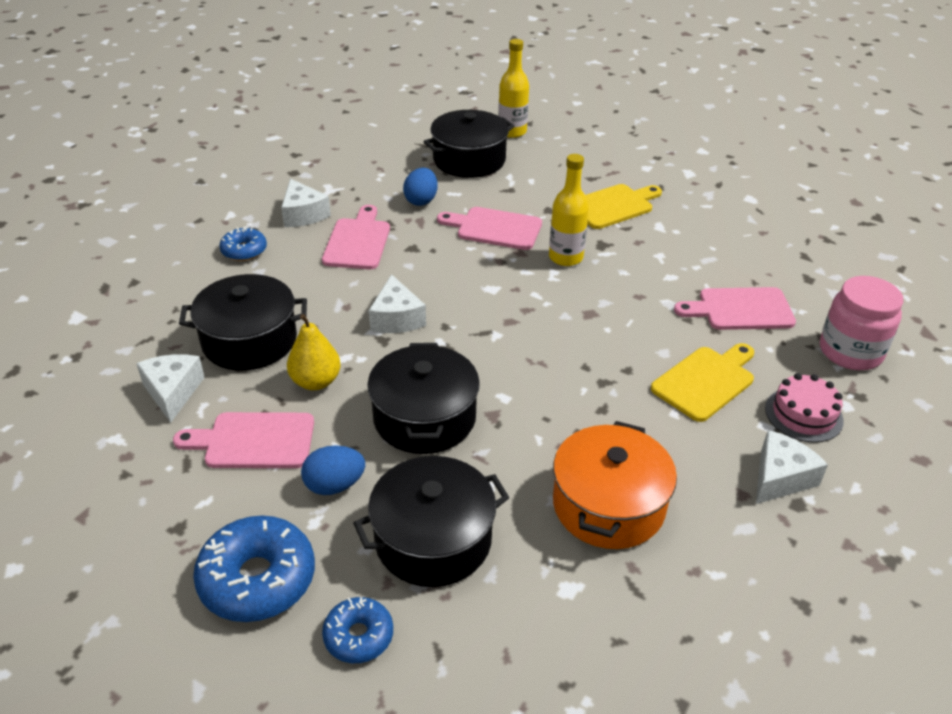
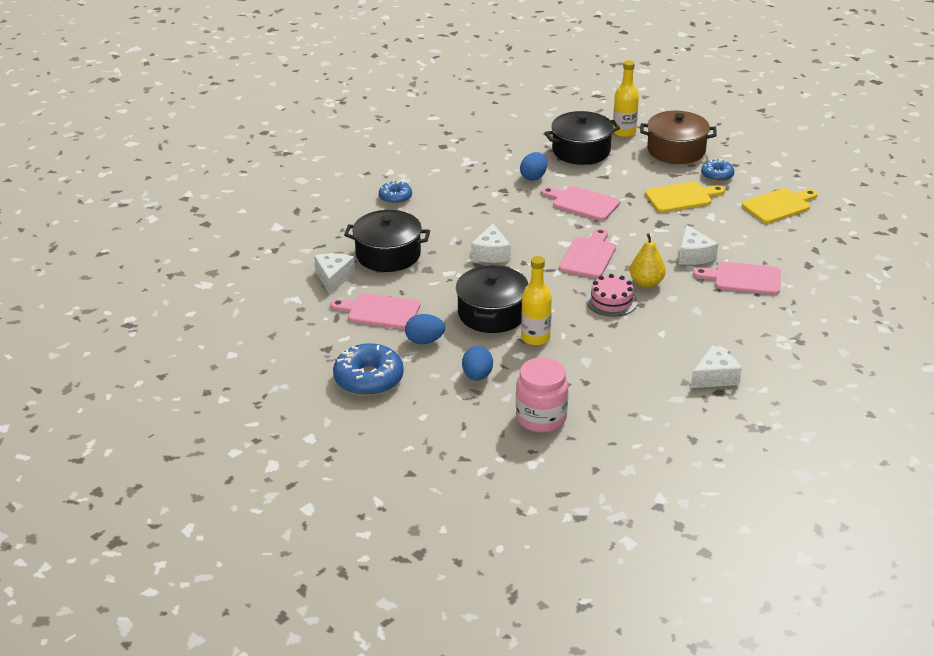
camera: 15 degrees right, 5 degrees down
(303, 214) = (443, 177): white cheese -> white cheese (693, 255)
(316, 381) = (426, 284): yellow pear -> yellow pear (646, 283)
(358, 241) = (478, 200): pink cutting board -> pink cutting board (589, 256)
(358, 636) = (420, 412): blue donut -> blue donut (717, 175)
(433, 540) = (477, 376): black pot -> blue egg
(565, 257) = (628, 229): yellow bottle -> yellow bottle (535, 338)
(581, 147) = (676, 150): none -> brown pot
(608, 505) = (593, 375): orange pot -> none
(706, 381) = (693, 318): yellow cutting board -> yellow cutting board (779, 205)
(803, 414) = (752, 346): pink cake -> pink cake (611, 301)
(850, 352) = (810, 315): pink jar -> pink jar (541, 418)

